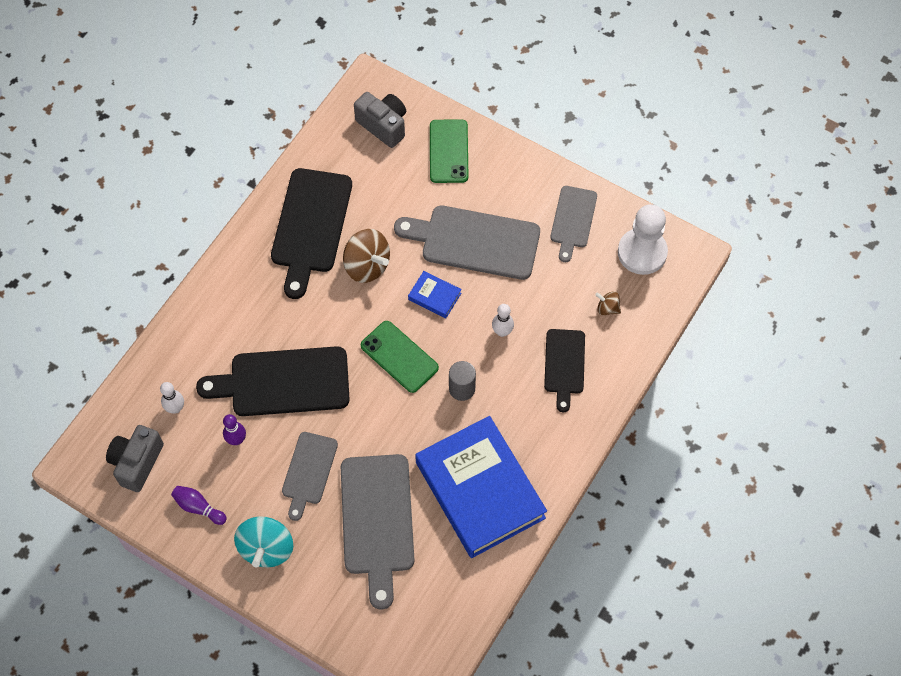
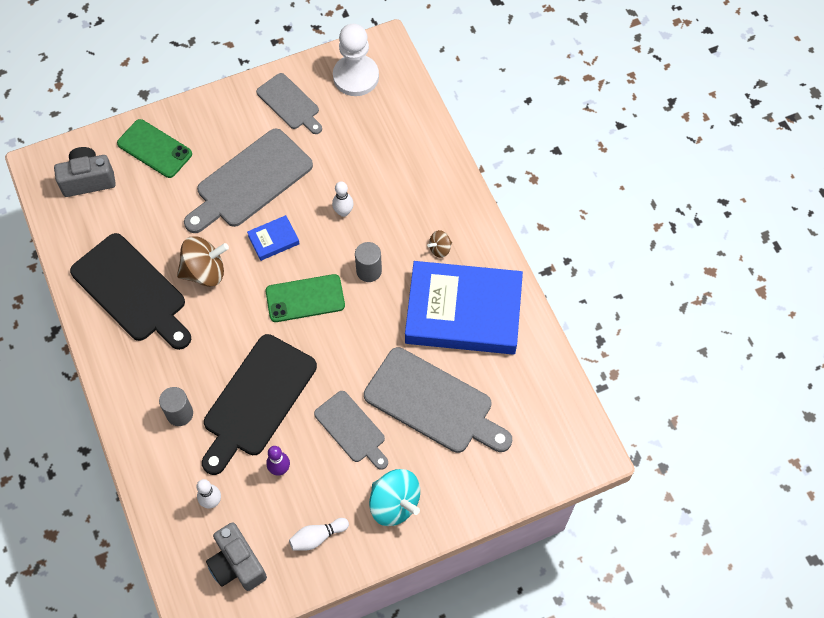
camera: 55 degrees left, 0 degrees up
(198, 507) = (317, 537): purple bowling pin -> white bowling pin
(232, 334) = (180, 414): none -> grey cylinder
(564, 365) = (406, 187): black cutting board -> none
(607, 308) = (382, 129): brown spinning top -> brown spinning top (440, 249)

